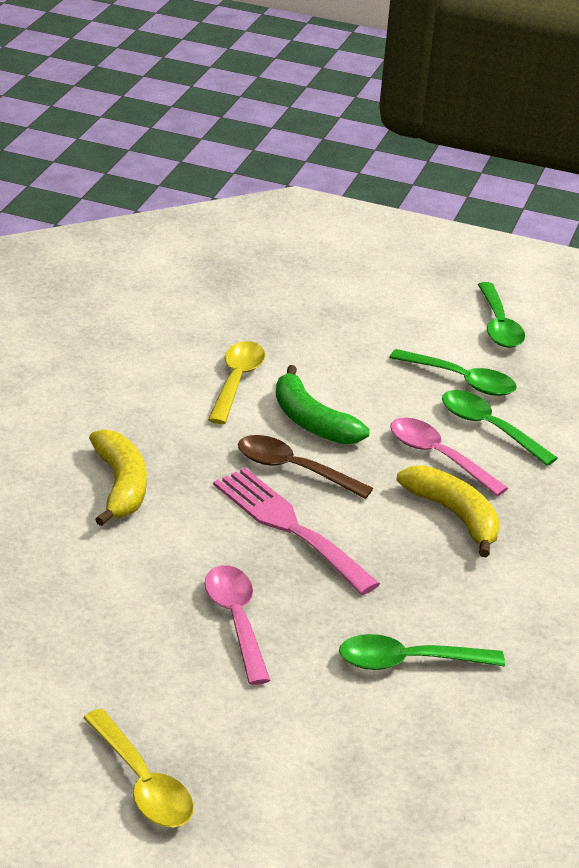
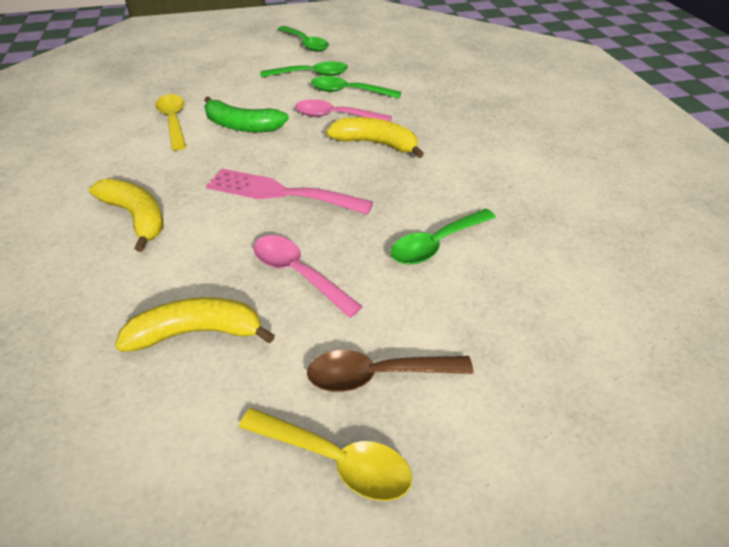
camera: 30 degrees left, 10 degrees up
(102, 627) = (197, 332): none -> yellow banana
(293, 469) = (254, 157): brown spoon -> brown spoon (377, 375)

